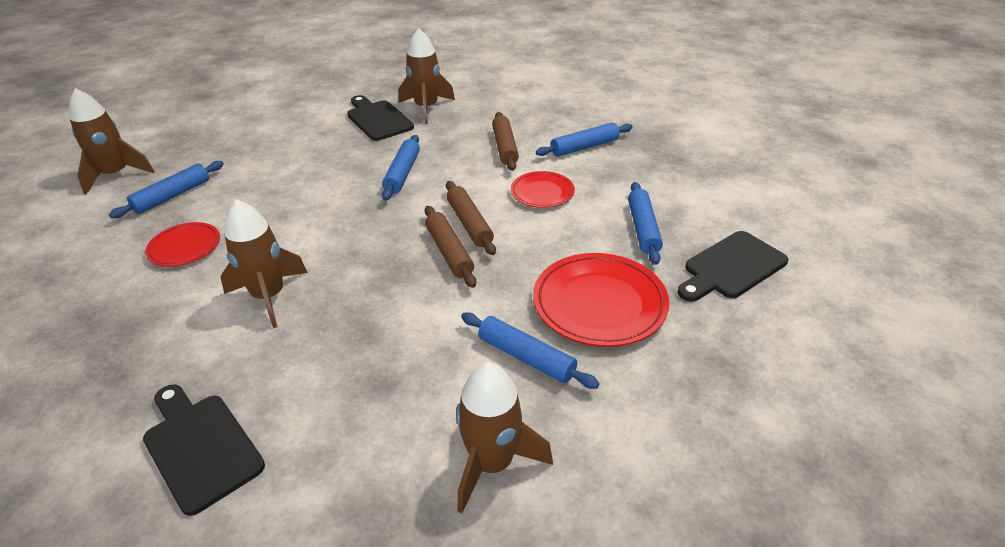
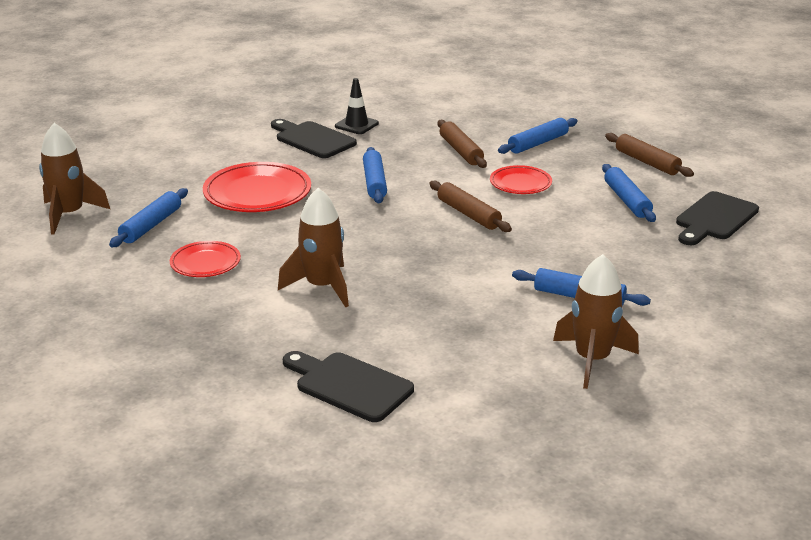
camera: 15 degrees left, 10 degrees down
(426, 108) = (356, 125): brown rocket -> black traffic cone
(449, 252) = (464, 237): brown rolling pin -> brown rolling pin (647, 162)
(599, 303) = (618, 256): red plate -> red plate (257, 193)

